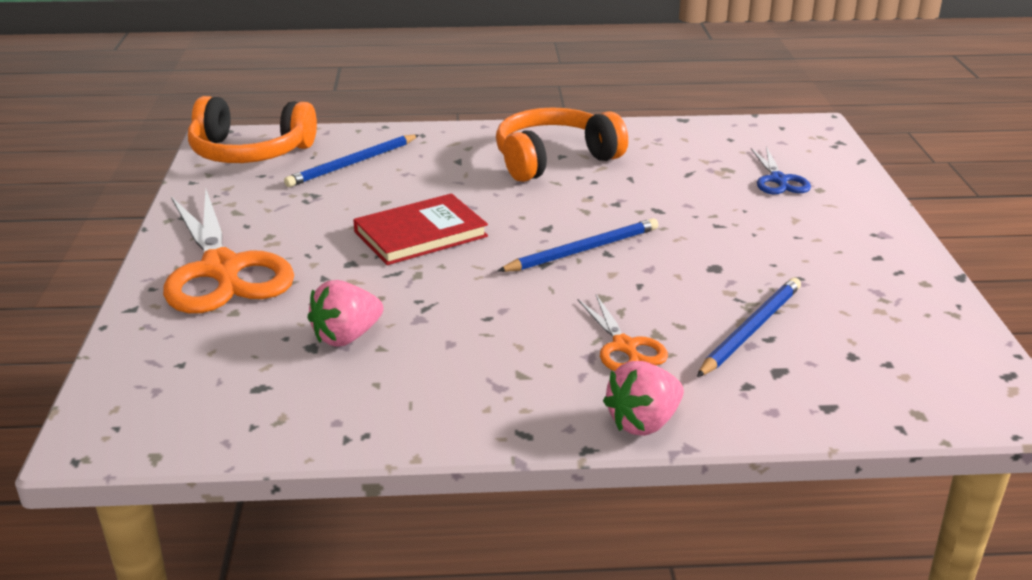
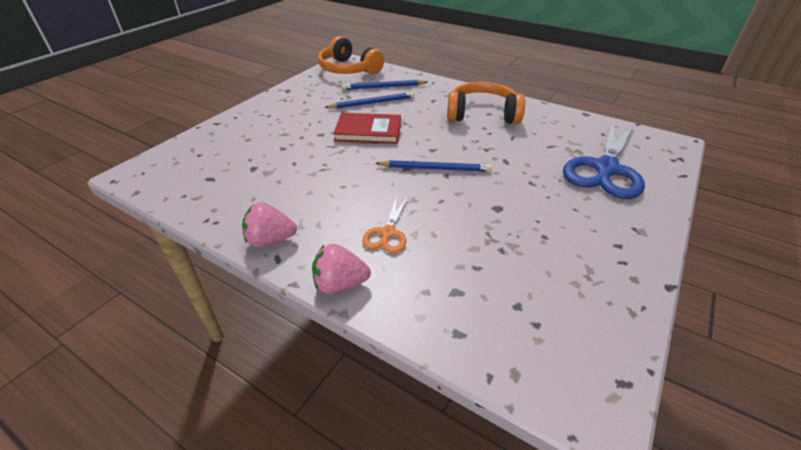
camera: 35 degrees right, 10 degrees up
(222, 269) = (269, 118): orange scissors -> none
(346, 337) = (272, 169): pink strawberry -> pink strawberry (270, 240)
(751, 329) = (472, 256): blue pencil -> blue pencil (372, 103)
(778, 180) = (605, 169): blue scissors -> blue scissors, size x2.05

